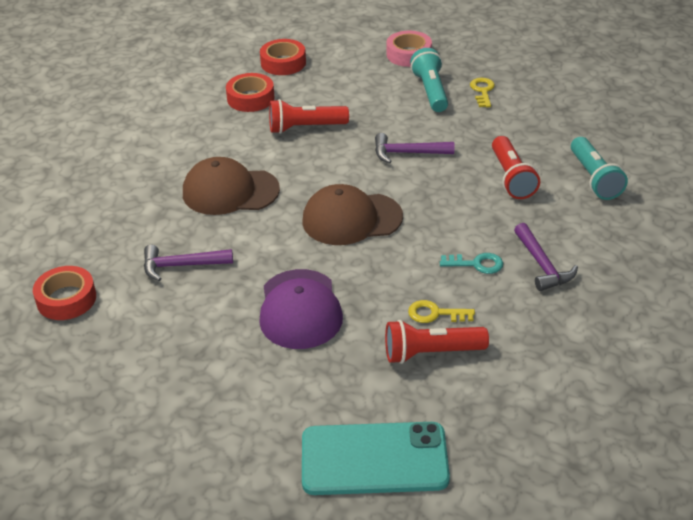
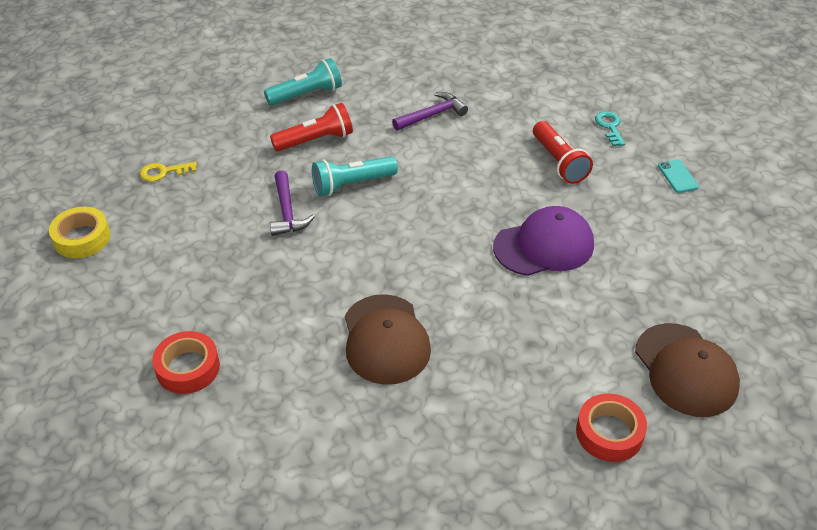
camera: 105 degrees left, 5 degrees up
(181, 265) = (519, 348): purple hammer -> none
(283, 63) = (98, 354): red tape -> none
(305, 128) = (249, 301): red flashlight -> none
(351, 219) = (405, 234): brown cap -> brown cap (686, 370)
(374, 459) = (677, 176): turquoise phone -> turquoise phone, size x0.41
(409, 54) = (82, 238): pink tape -> yellow tape
(430, 91) = (165, 210): turquoise flashlight -> turquoise flashlight (351, 184)
(435, 314) = (514, 165): yellow key -> none
(477, 264) = (443, 149): turquoise key -> turquoise key (610, 127)

